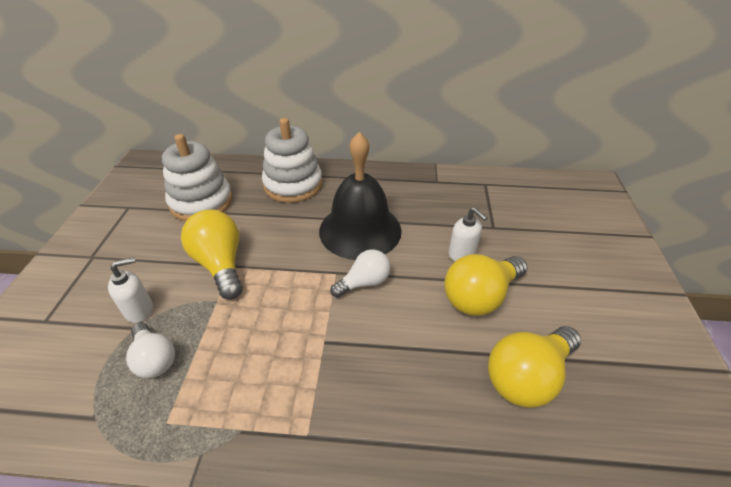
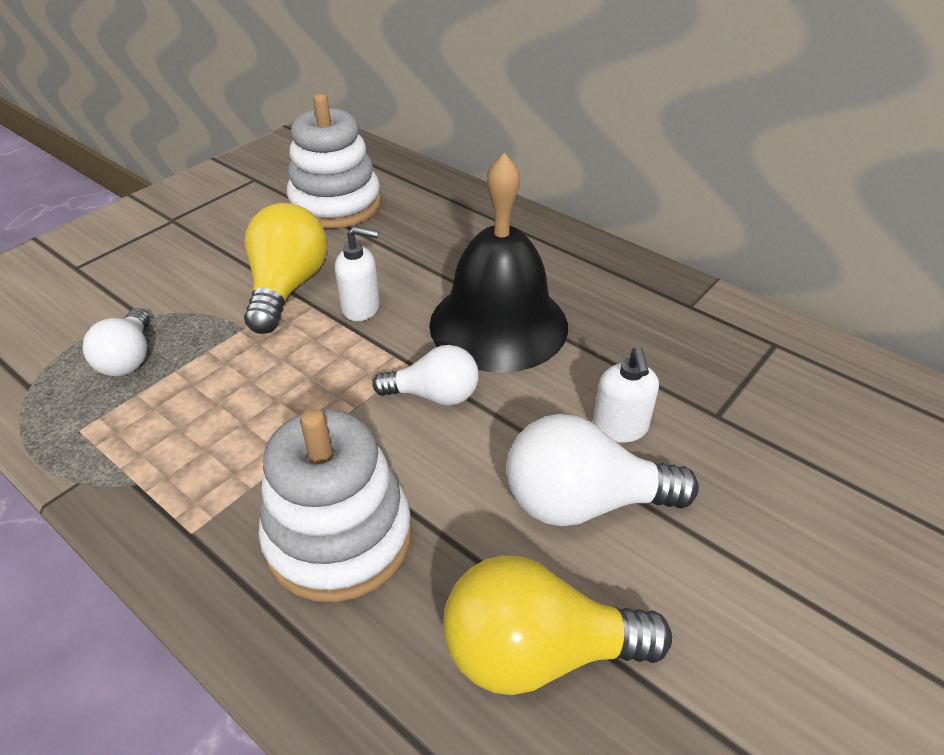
camera: 35 degrees right, 0 degrees up
(139, 310) = (162, 299): white soap dispenser -> white soap dispenser (361, 308)
(293, 185) = (467, 226): white stacking toy -> white stacking toy (339, 537)
(480, 297) = (583, 502): yellow light bulb -> white light bulb

